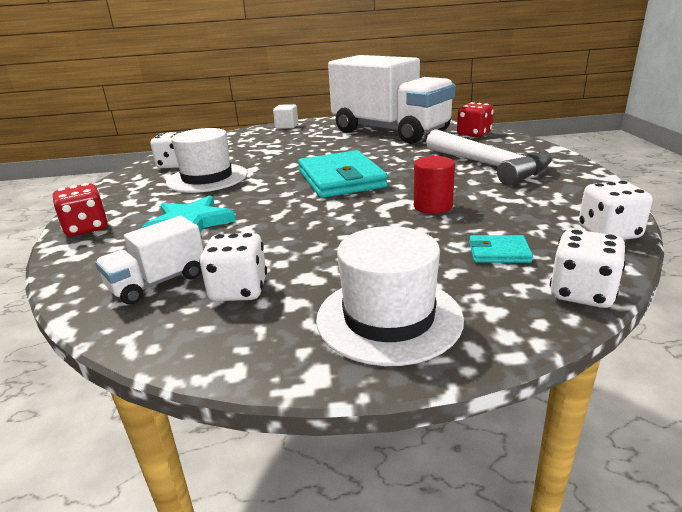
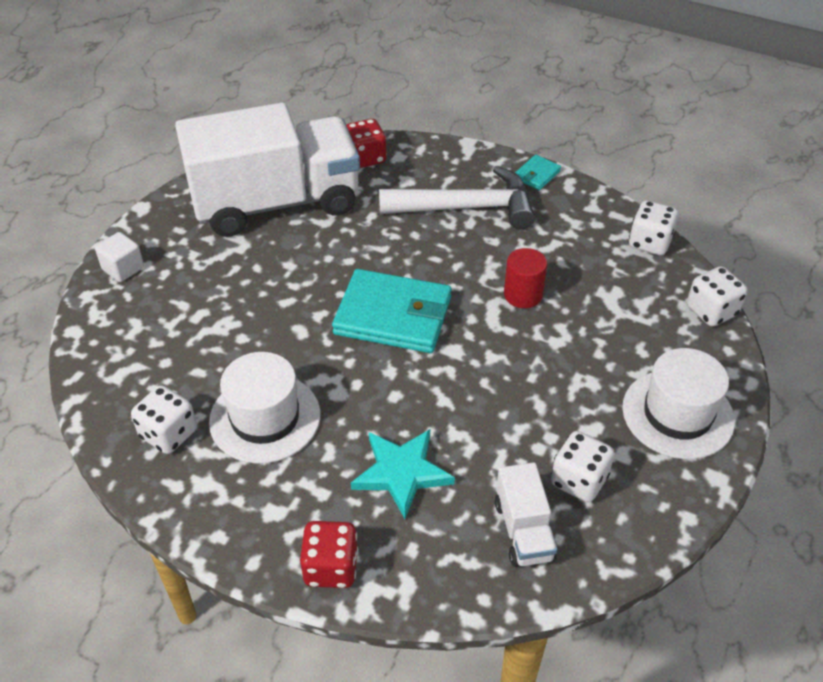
camera: 60 degrees left, 20 degrees up
(499, 252) = (633, 311): turquoise wallet -> turquoise wallet (537, 174)

